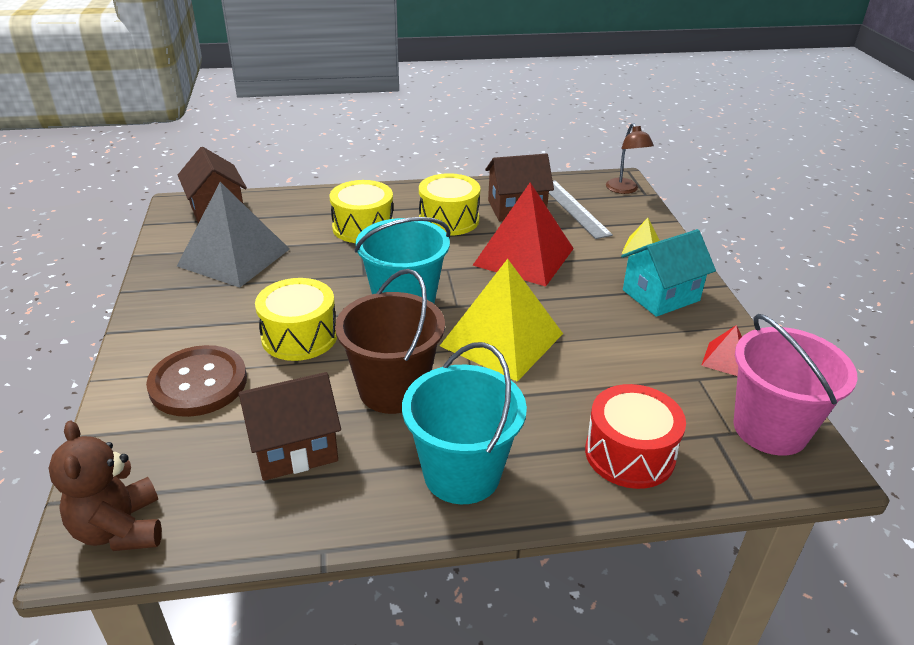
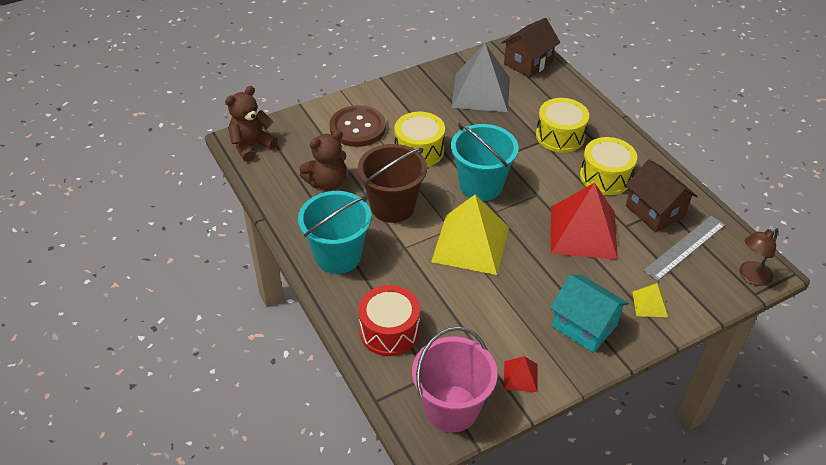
camera: 70 degrees right, 10 degrees up
(294, 447) = (327, 182): brown house -> brown teddy bear

